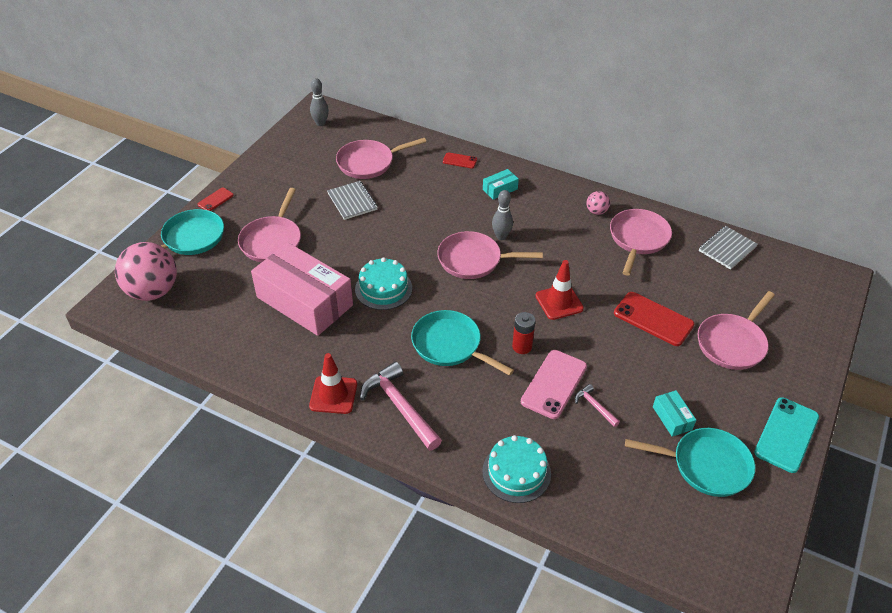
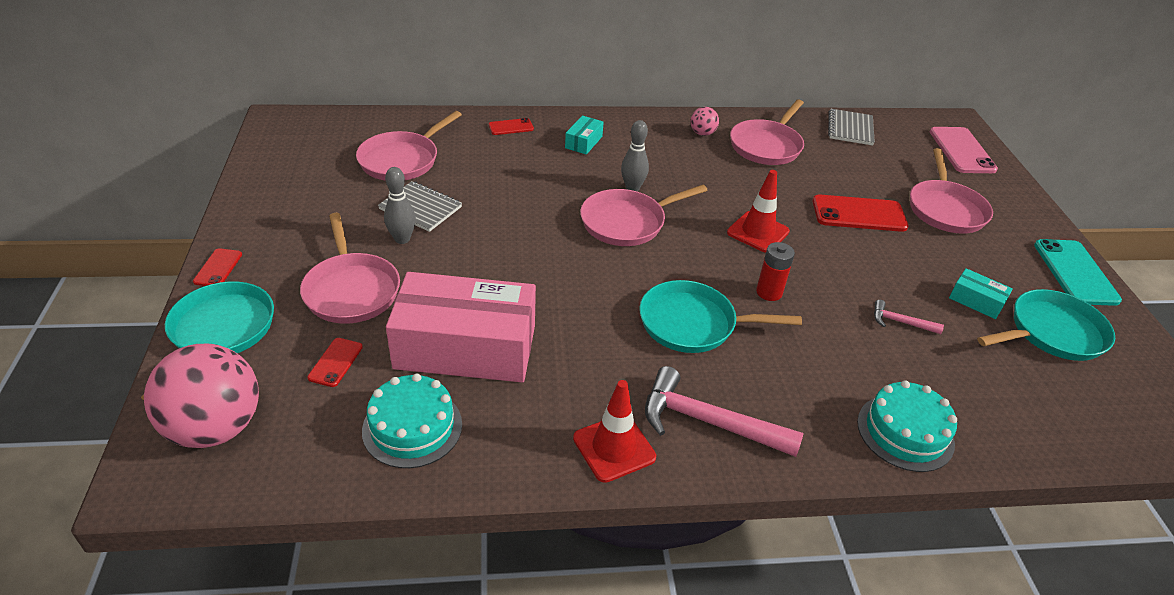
camera: 35 degrees left, 5 degrees down
(232, 281) = (335, 362): none -> red phone
(320, 123) = (297, 135): grey bowling pin -> grey bowling pin (402, 239)
(383, 288) = (554, 292): turquoise cake -> turquoise cake (412, 427)
(554, 384) = (840, 317): pink phone -> pink phone (962, 150)
(638, 239) = (767, 146): pink pan -> pink pan turned 135 degrees counterclockwise

